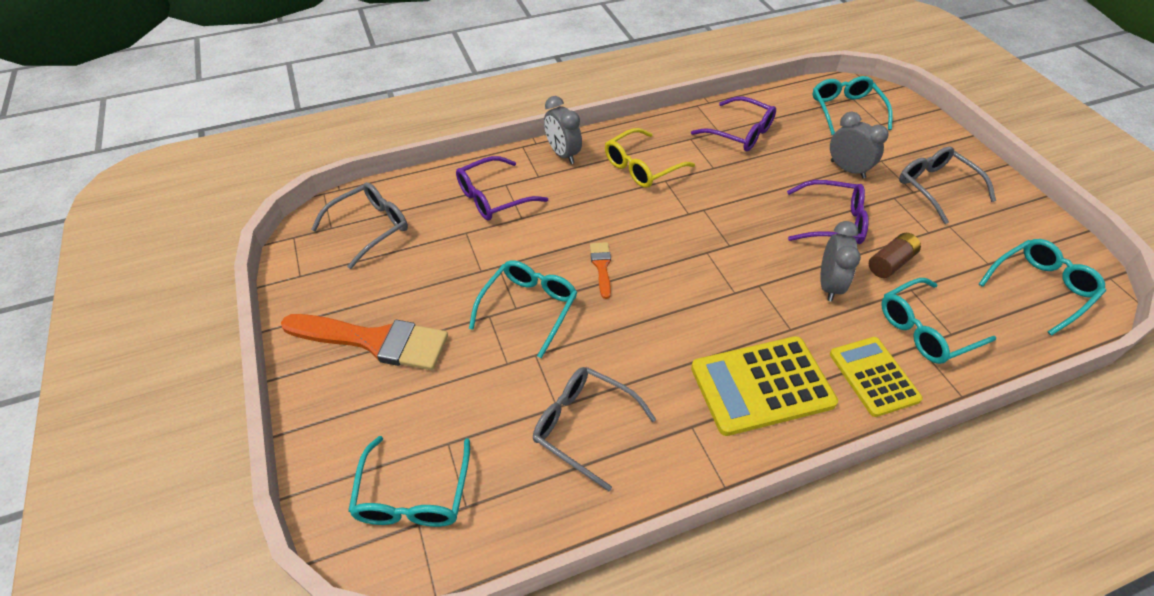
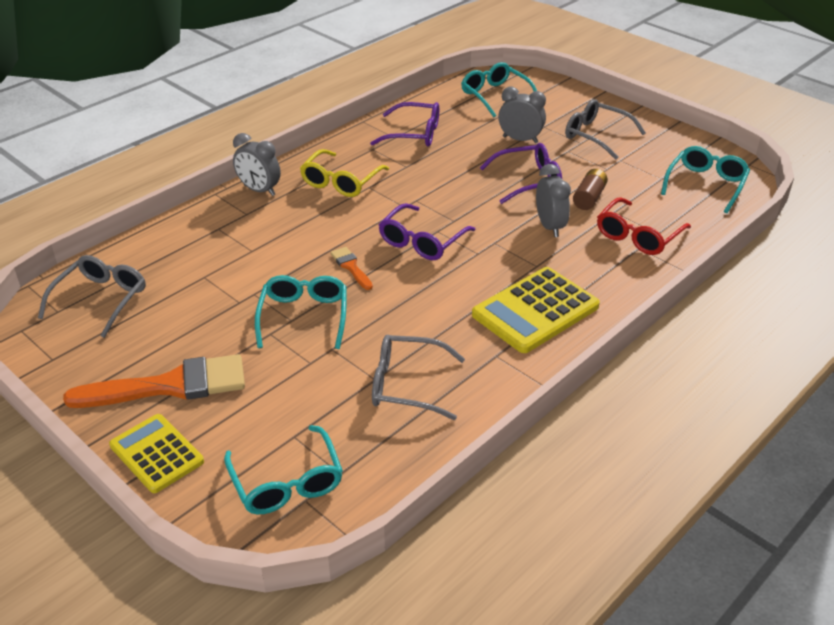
camera: 25 degrees left, 10 degrees down
(493, 197) = (213, 242): purple glasses -> purple glasses (422, 241)
(873, 376) = (616, 278): yellow calculator -> yellow calculator (156, 454)
(925, 330) = (638, 236): turquoise glasses -> red glasses

